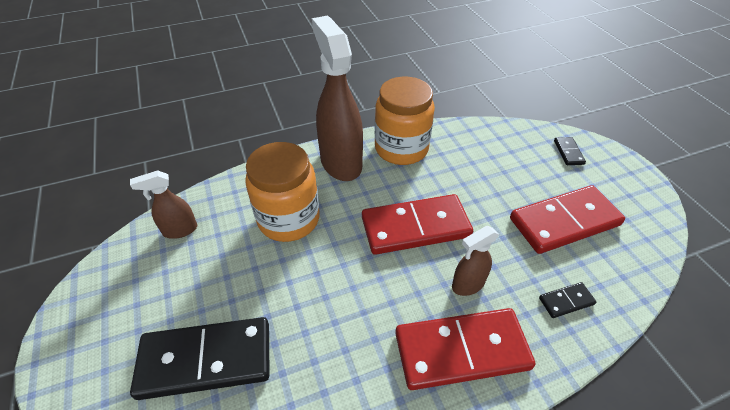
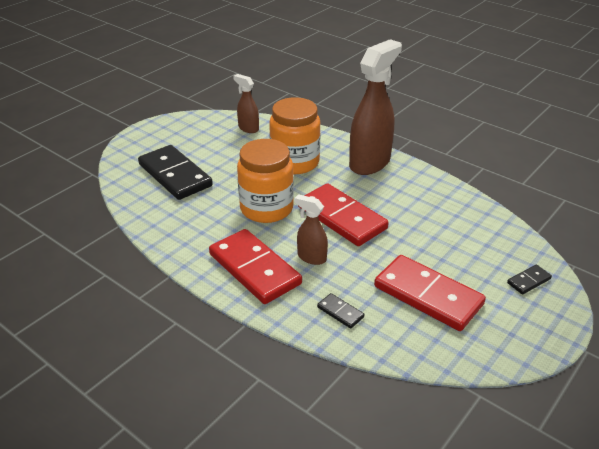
camera: 60 degrees right, 10 degrees down
(401, 149) = (418, 185): orange jar -> orange jar (266, 208)

